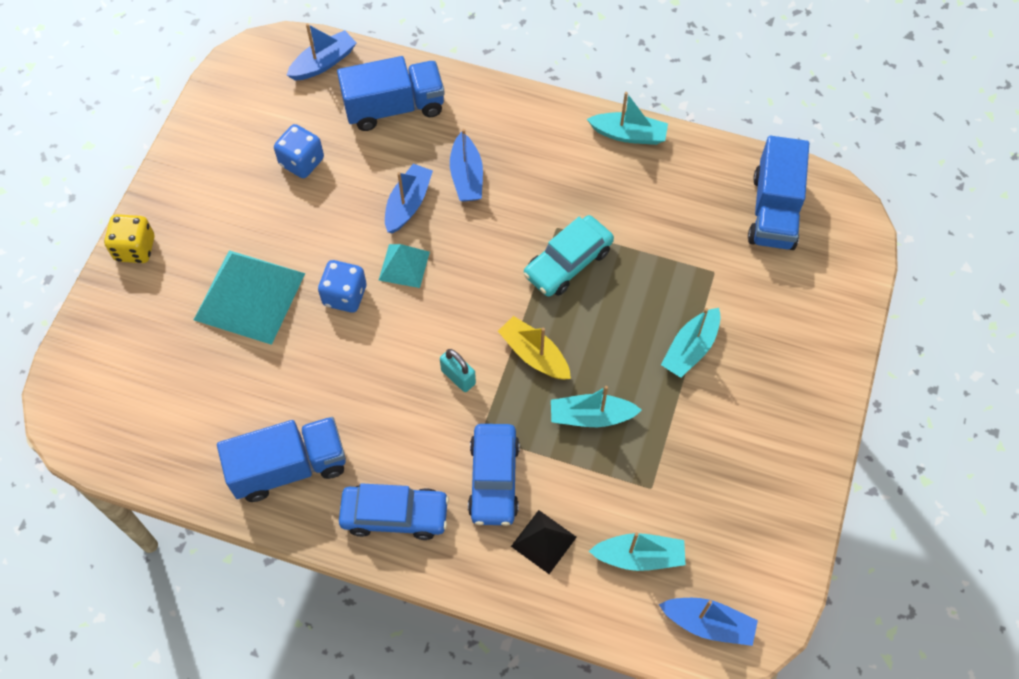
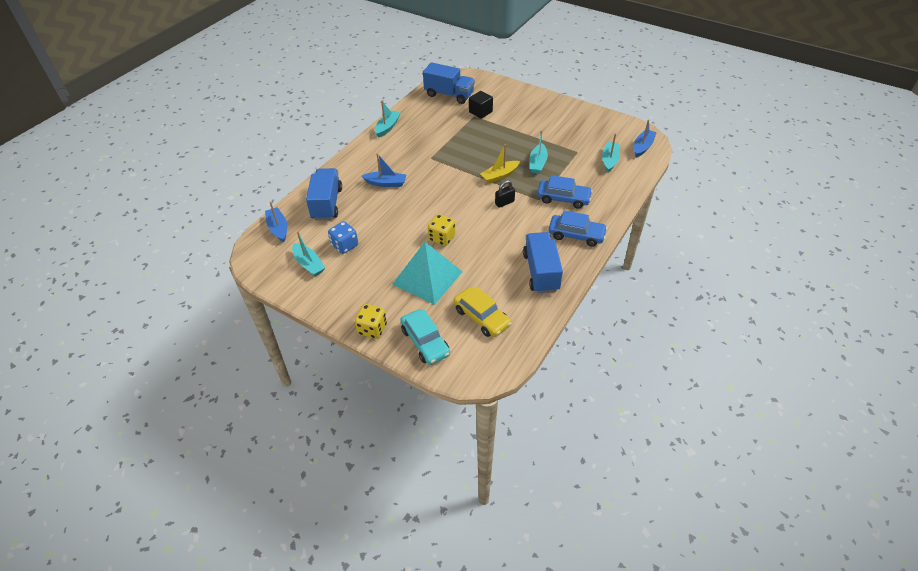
camera: 75 degrees left, 15 degrees down
(175, 393) = (481, 317): none -> yellow car
(345, 295) = (442, 238): blue dice -> yellow dice
(395, 515) = (576, 235): blue car -> blue car turned 90 degrees clockwise
(404, 265) = (431, 213): turquoise pyramid -> none
(408, 204) = (393, 207): blue boat -> none
(458, 377) = (504, 202): turquoise padlock -> black padlock
(543, 541) = (598, 187): black pyramid -> none
(568, 262) = (452, 157): turquoise car -> turquoise car (425, 342)
(690, 349) = (511, 129): turquoise boat -> turquoise boat (309, 264)
(732, 281) = (480, 112): none -> black cube

